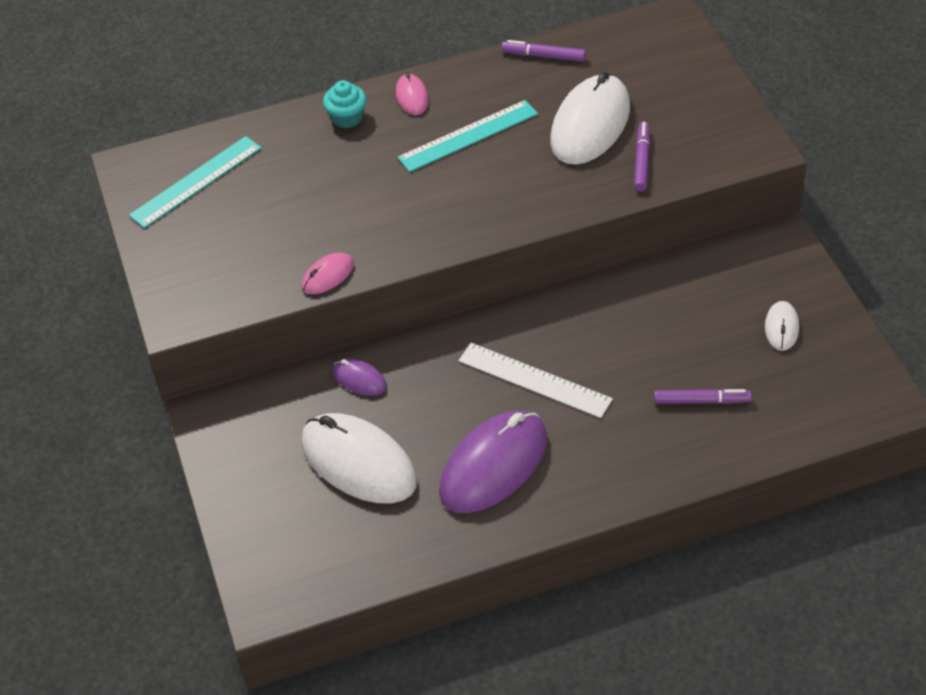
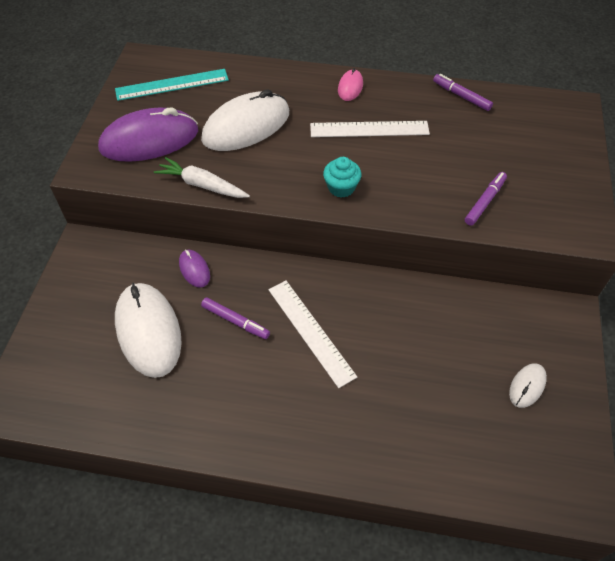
camera: 25 degrees right, 5 degrees up
(328, 276) = (202, 185): pink mouse -> white carrot
(347, 117) = (297, 83): turquoise cupcake -> turquoise cupcake (341, 187)
(468, 136) = (369, 129): turquoise ruler -> white ruler
(494, 465) = (236, 384): purple mouse -> purple mouse (149, 140)
(590, 124) = (463, 158): white mouse -> white mouse (246, 126)
(701, 401) = (424, 416): purple marker -> purple marker (235, 321)

